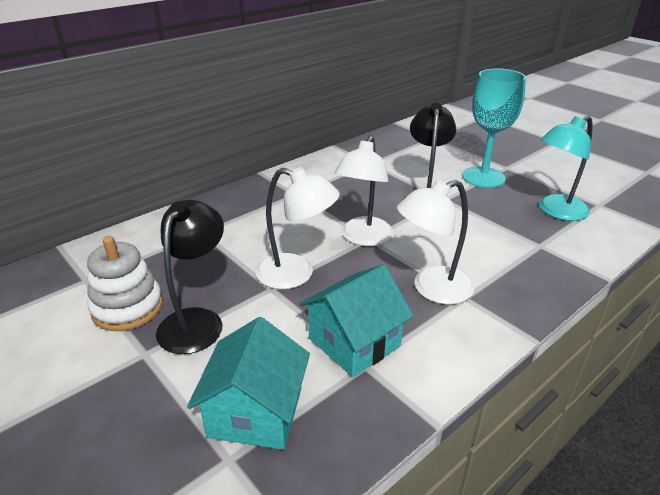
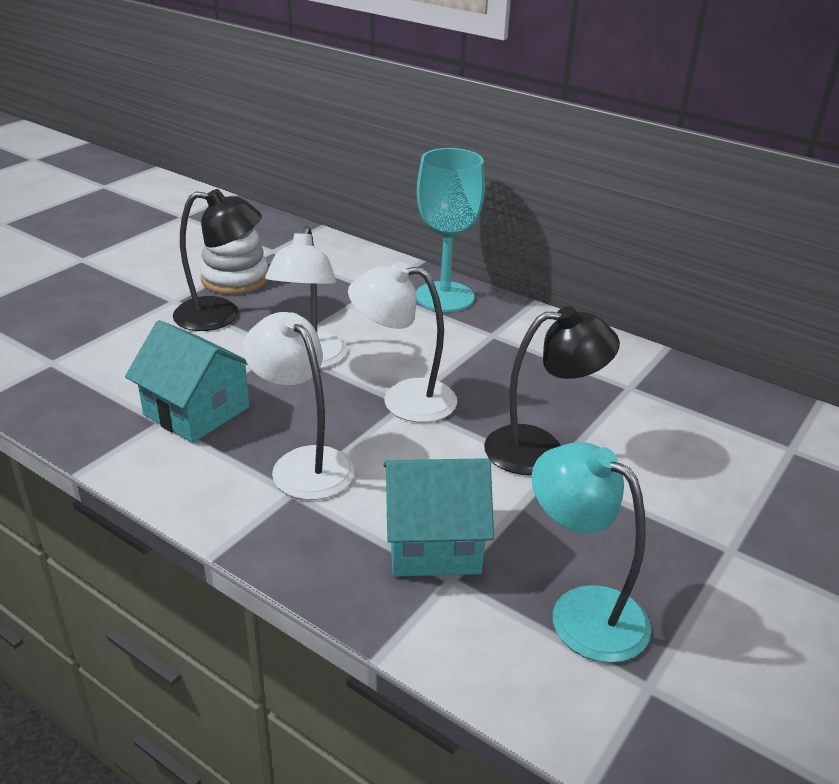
camera: 75 degrees right, 0 degrees up
(255, 412) = (101, 366): turquoise house -> turquoise house (433, 542)
(483, 177) = (664, 516): turquoise goblet -> turquoise goblet (444, 297)

